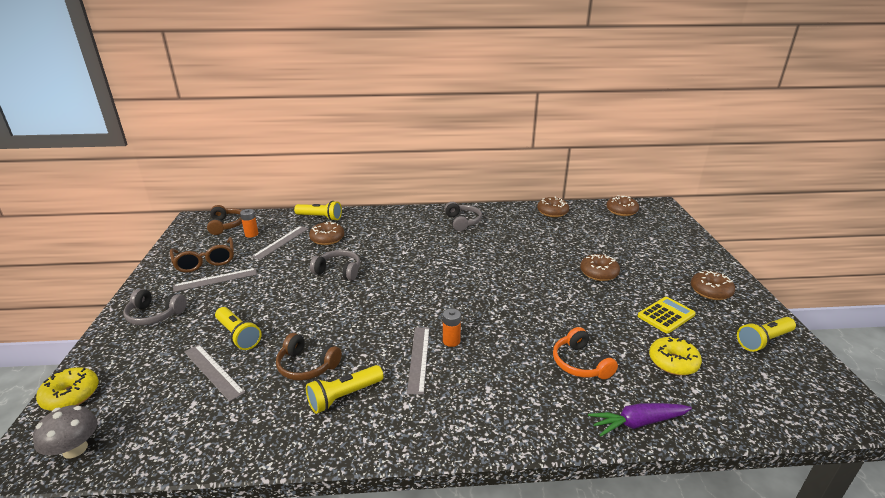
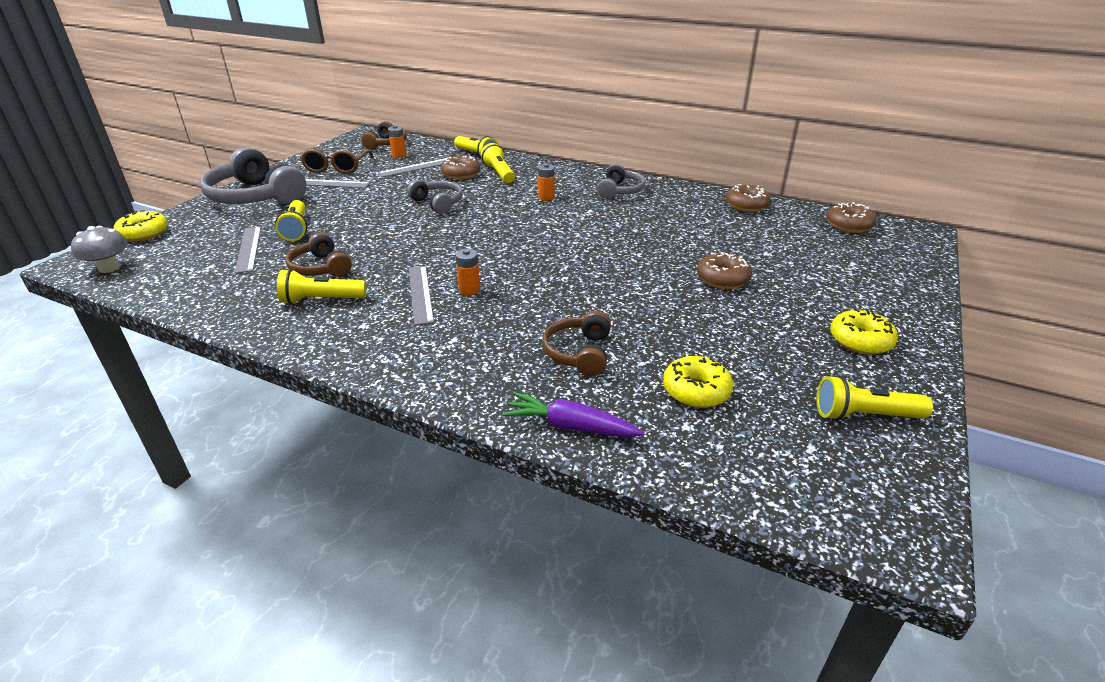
camera: 30 degrees right, 5 degrees up
(154, 315) = (255, 197): grey headphones -> grey headphones, size x1.83
(357, 230) = (499, 173): none -> yellow flashlight
(417, 242) = (546, 197): none -> orange battery
(419, 358) = (420, 294): grey ruler -> grey ruler turned 45 degrees counterclockwise
(580, 363) = (579, 353): orange headphones -> brown headphones
(666, 315) = (754, 345): yellow calculator -> none
(710, 291) = (860, 341): brown donut -> yellow donut

